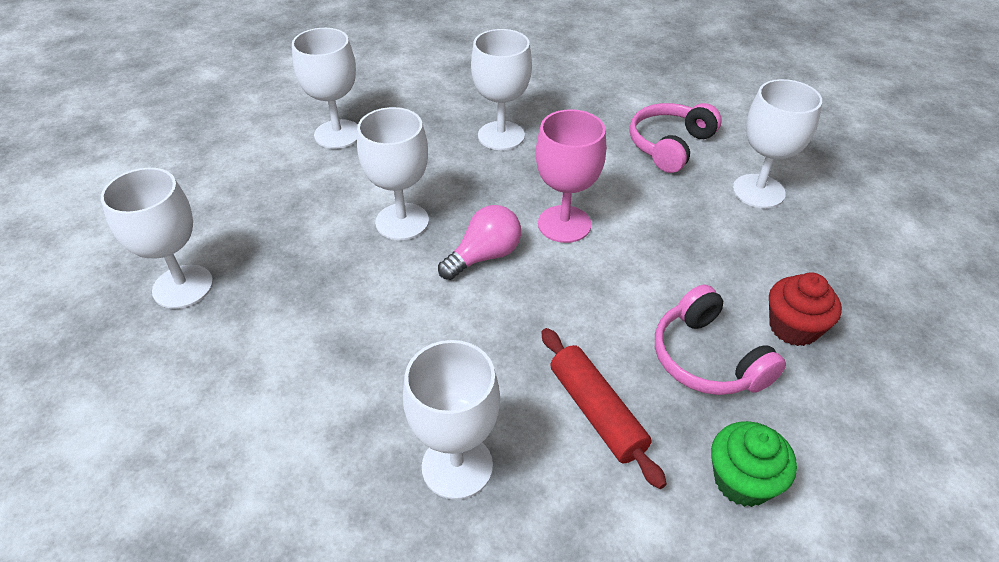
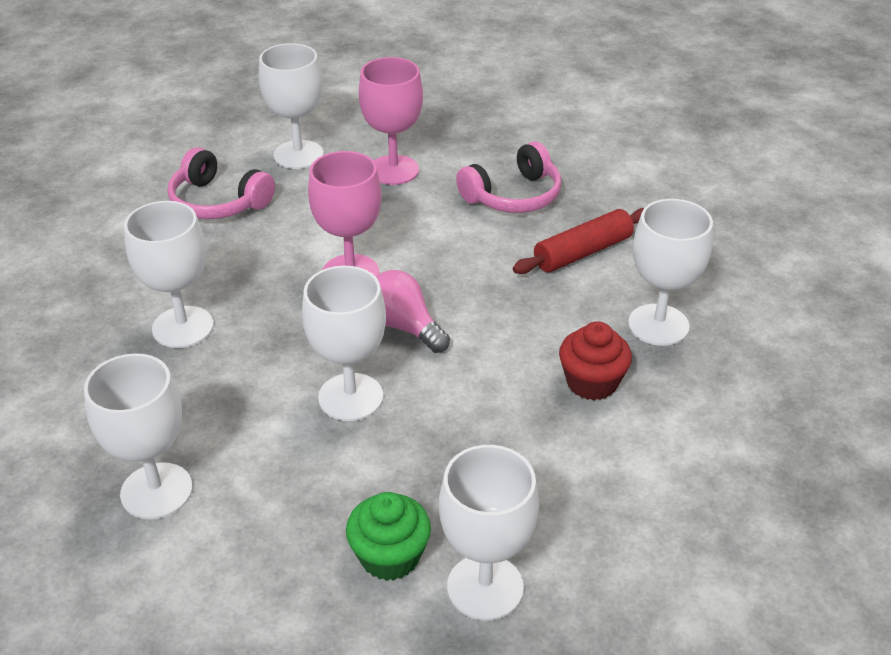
camera: 95 degrees left, 5 degrees down
(742, 480) = (622, 188): green cupcake -> green cupcake (390, 556)
(743, 258) = (393, 170): none -> pink goblet
(793, 327) = (471, 153): red cupcake -> red cupcake (591, 382)

